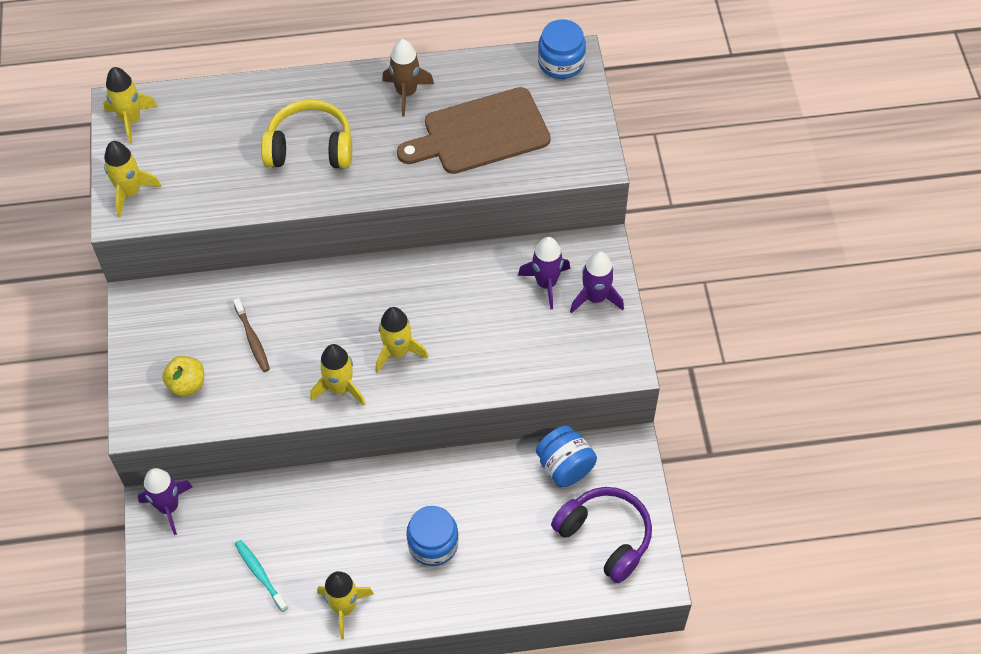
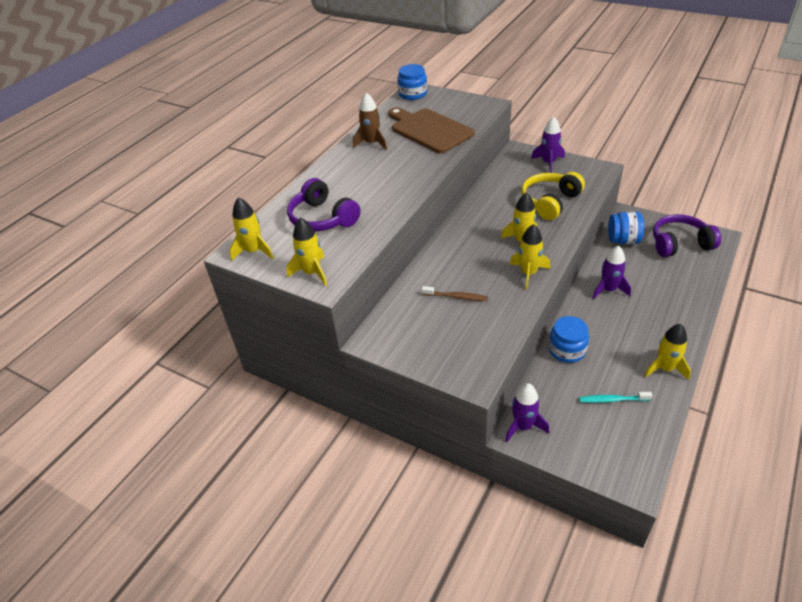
camera: 50 degrees left, 15 degrees down
(187, 384) = (464, 341): yellow apple -> none
(224, 142) = (322, 218): none -> purple headphones
(310, 147) = (368, 188): yellow headphones -> yellow headphones (550, 202)
(433, 544) = (641, 310): blue jar -> blue jar (567, 350)
(480, 133) = (429, 130): brown cutting board -> brown cutting board turned 120 degrees clockwise
(546, 283) = (524, 174): purple rocket -> purple rocket (608, 290)

